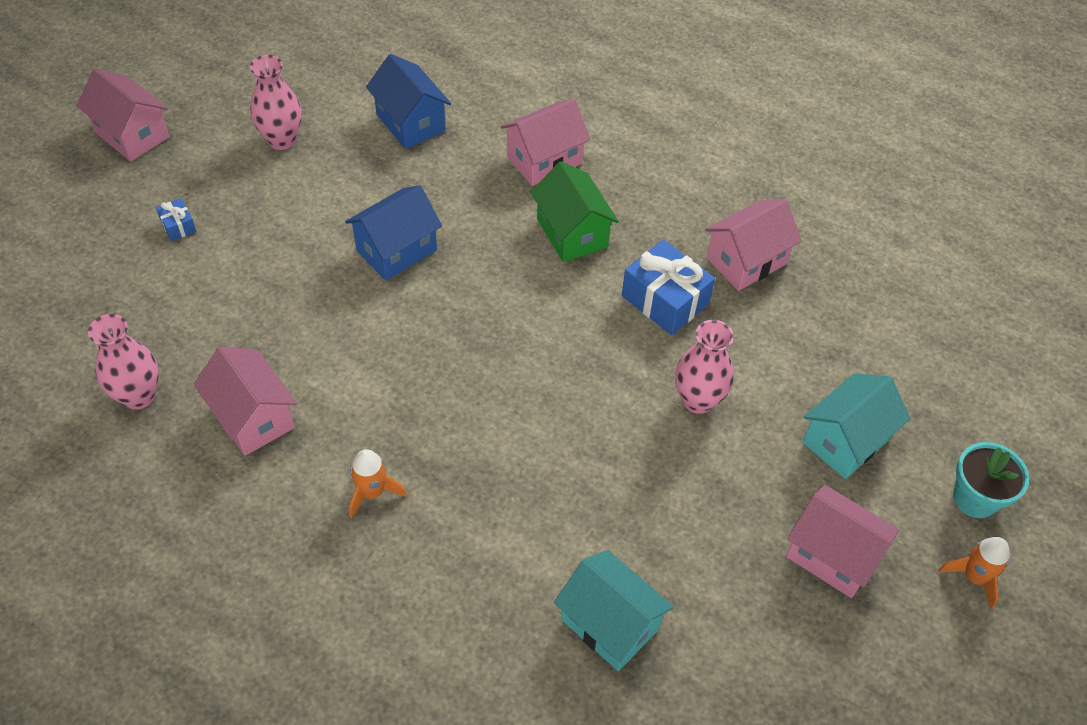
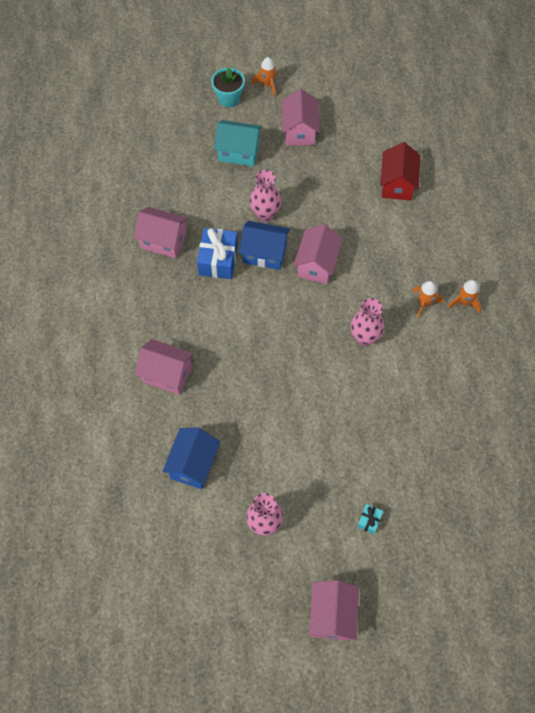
camera: 125 degrees left, 10 degrees up
(138, 396) = (473, 440): pink vase -> pink vase (364, 337)
(178, 226) = (369, 520): blue gift -> turquoise gift
(253, 417) = (436, 380): pink house -> pink house (317, 264)
(321, 548) = (464, 302): none -> orange rocket
(396, 250) = (290, 398): blue house -> blue house (264, 253)
(572, 233) = (208, 326): green house -> none
(609, 624) = (397, 184): turquoise house -> red house

